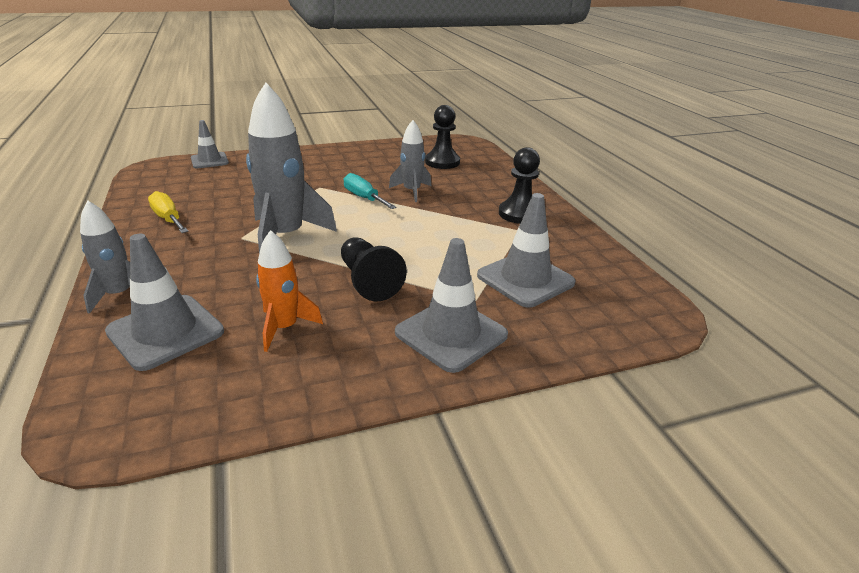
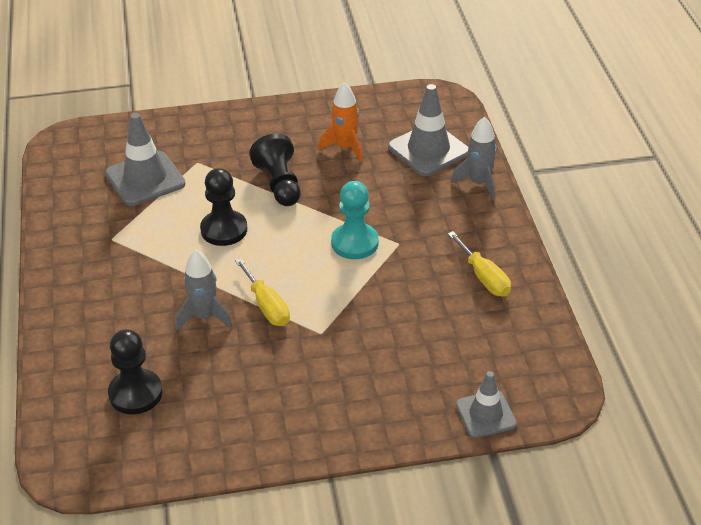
camera: 170 degrees left, 10 degrees up
(285, 236) = (354, 243): grey rocket -> turquoise pawn
(364, 198) = (267, 306): turquoise screwdriver -> yellow screwdriver
(451, 334) = (227, 136): grey traffic cone -> none
(519, 214) = (95, 266): black pawn -> black pawn (224, 230)

